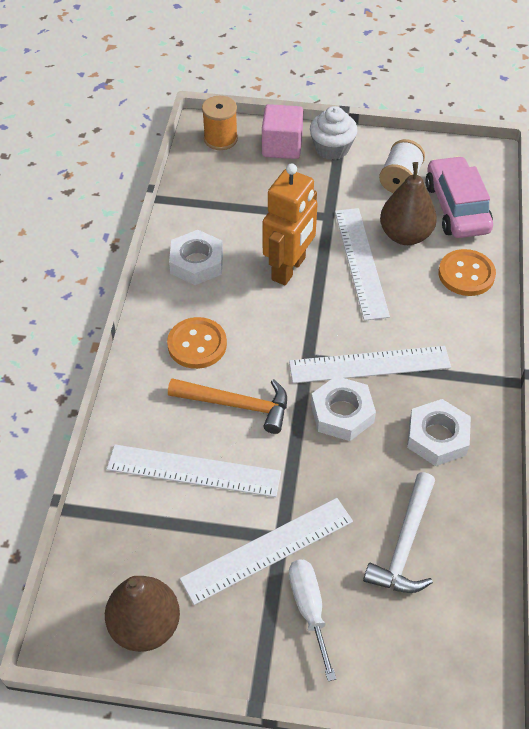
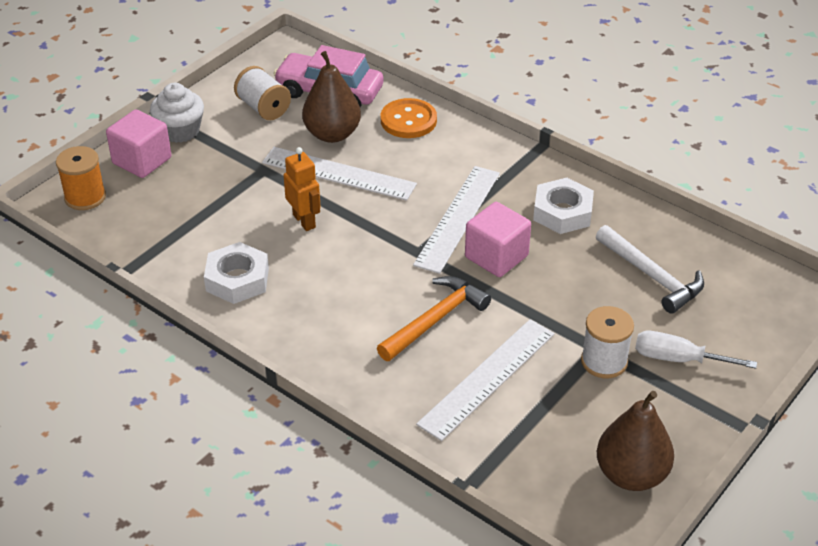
camera: 60 degrees left, 10 degrees down
(197, 344) = (341, 319): orange button -> none
(267, 549) = (604, 361): white ruler -> white spool
(289, 269) = (304, 221): orange robot -> orange robot, size x0.61
(342, 413) = (496, 257): white nut -> pink cube

